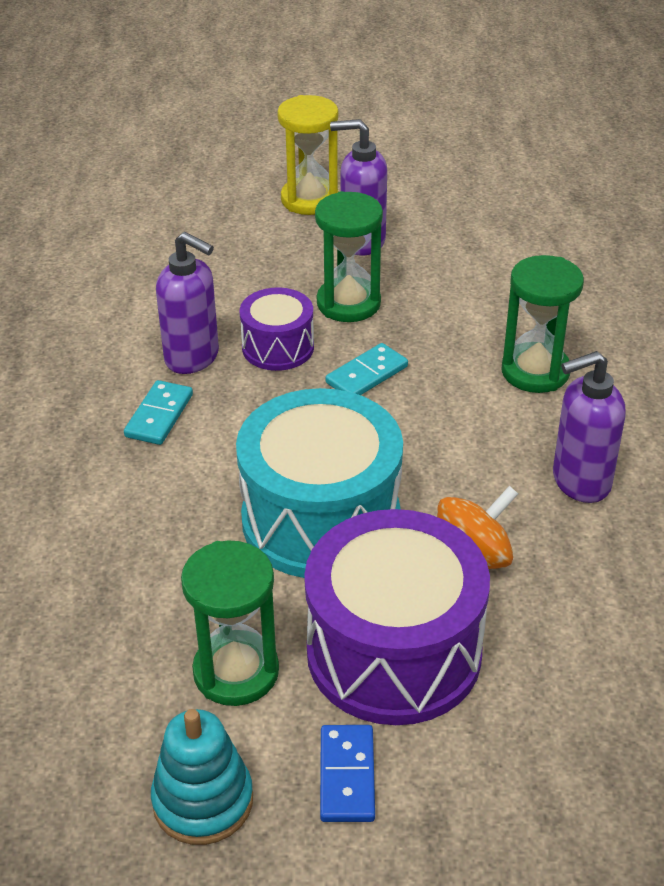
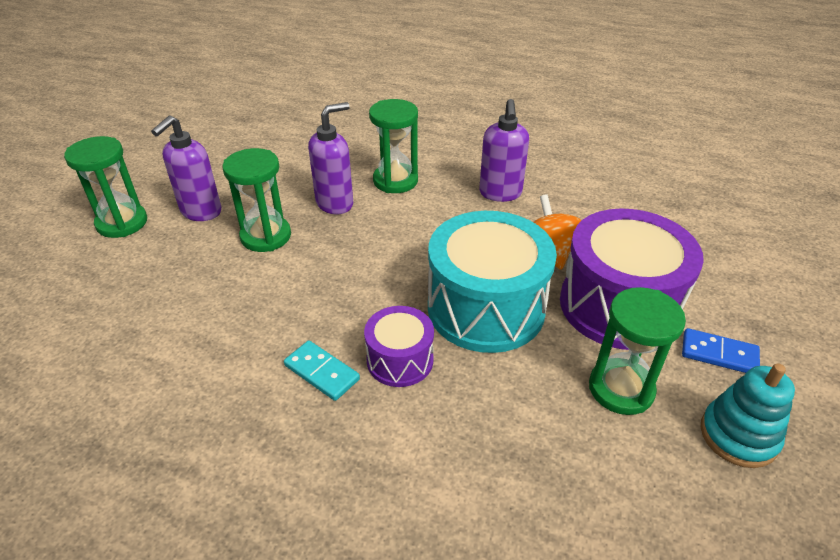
camera: 70 degrees left, 0 degrees up
(192, 358) = (263, 335): purple soap dispenser -> purple soap dispenser (335, 203)
(278, 347) = (287, 284): purple drum -> purple drum (400, 360)
(309, 199) = (122, 223): yellow hourglass -> green hourglass
(367, 375) = (350, 248): turquoise domino -> none

